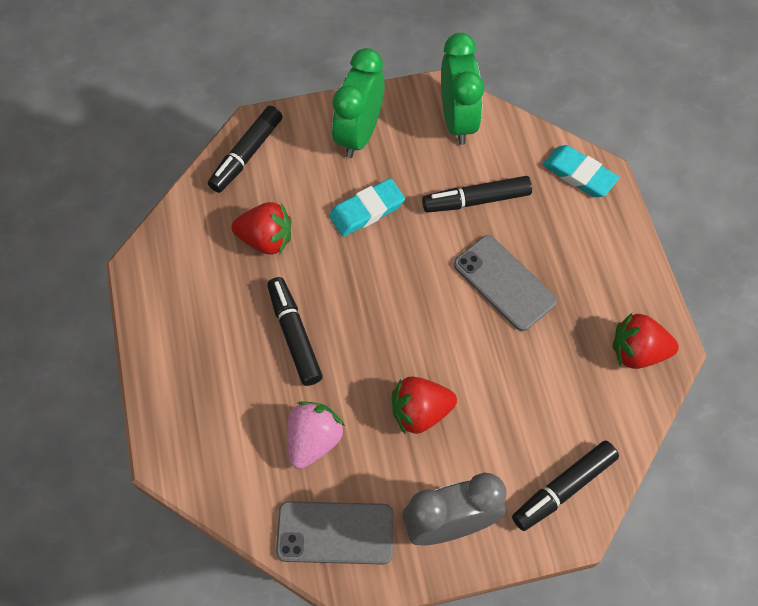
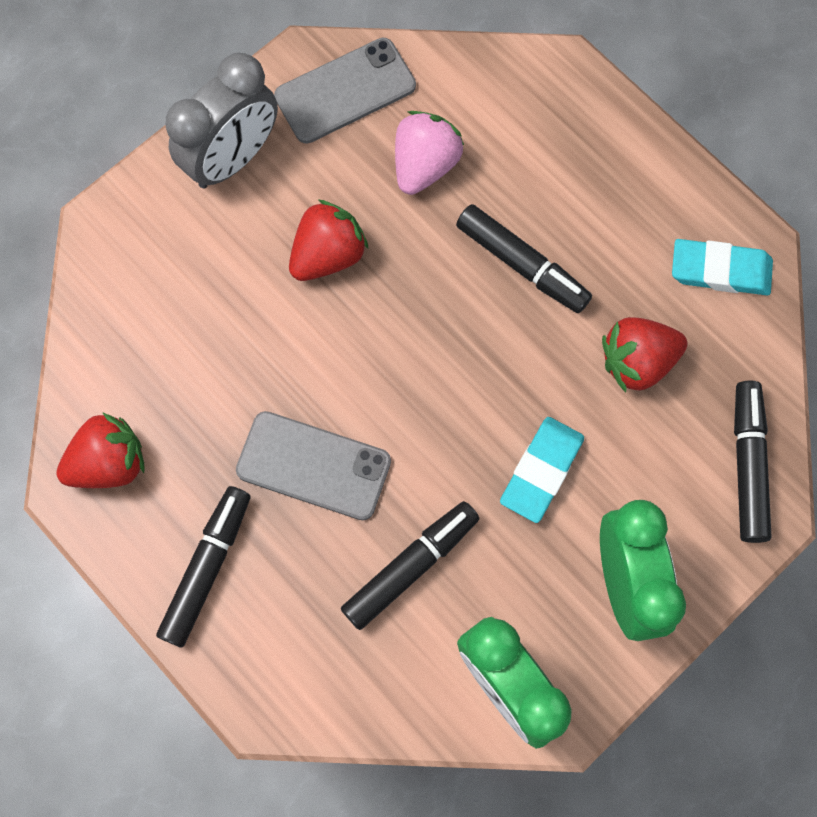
camera: 150 degrees right, 10 degrees up
(313, 440) = (424, 165): pink strawberry -> pink strawberry turned 150 degrees counterclockwise
(563, 488) = (130, 256): black marker -> black marker (207, 568)
(579, 174) = (293, 689): turquoise eraser -> turquoise eraser (720, 270)

